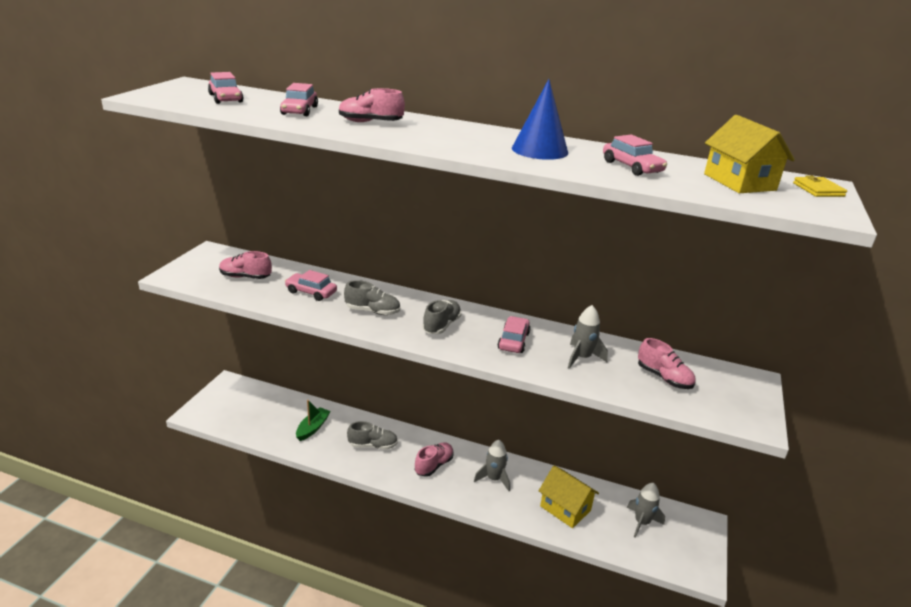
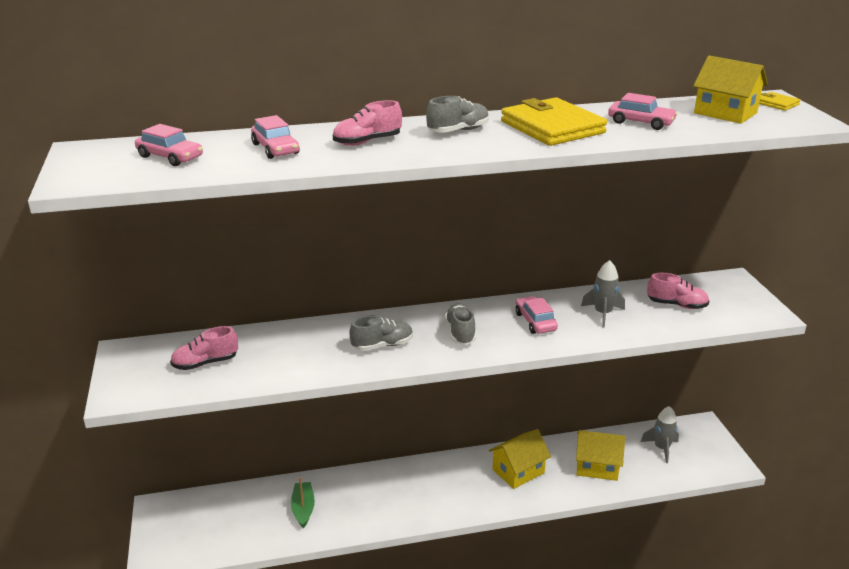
camera: 30 degrees left, 0 degrees up
(311, 292) = (297, 351): pink car -> none
(373, 445) = (381, 495): grey shoe -> grey shoe (458, 131)
(434, 465) = (455, 486): pink shoe -> none
(494, 479) = (518, 471): grey rocket -> yellow house
(539, 150) = (552, 127): blue cone -> yellow wallet

